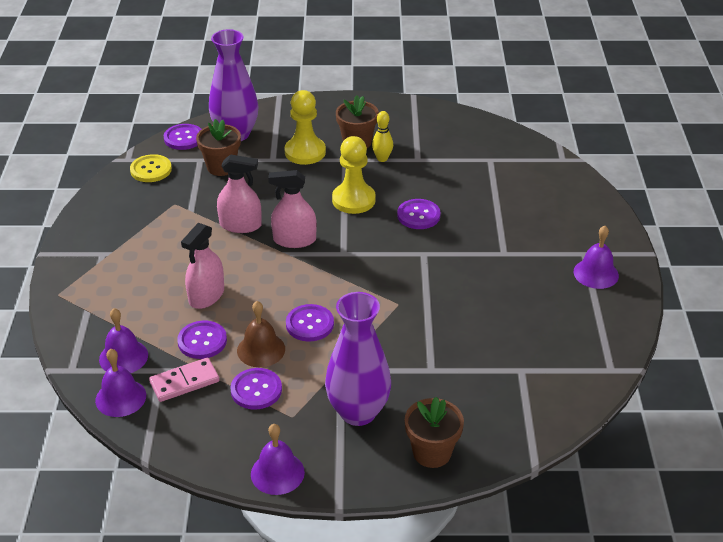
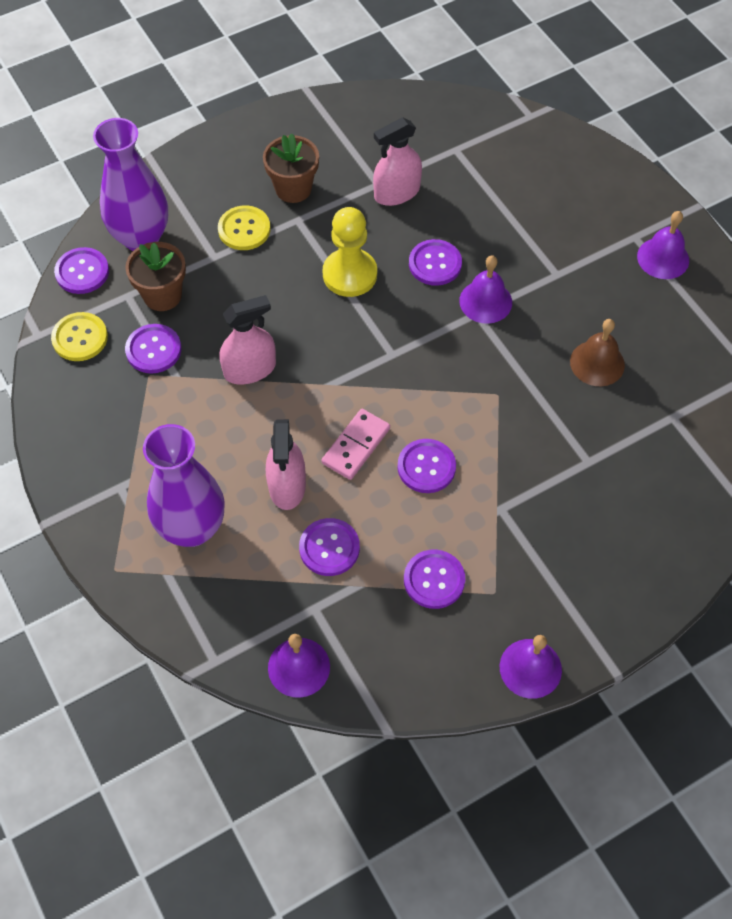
camera: 30 degrees left, 20 degrees up
(123, 357) = (259, 614): purple bell -> purple bell (485, 301)
(184, 382) = (351, 610): pink domino -> pink domino (356, 446)
(189, 192) = (153, 350): none -> purple button
(261, 349) = (400, 526): brown bell -> brown bell (597, 363)
(294, 240) = (326, 361): pink spray bottle -> pink spray bottle (397, 192)
(305, 152) = (244, 229): yellow pawn -> yellow button
(358, 412) = (555, 552): purple vase -> purple vase (192, 528)
(382, 158) = (338, 200): yellow bowling pin -> none
(432, 452) = (658, 562): brown flower pot -> none

